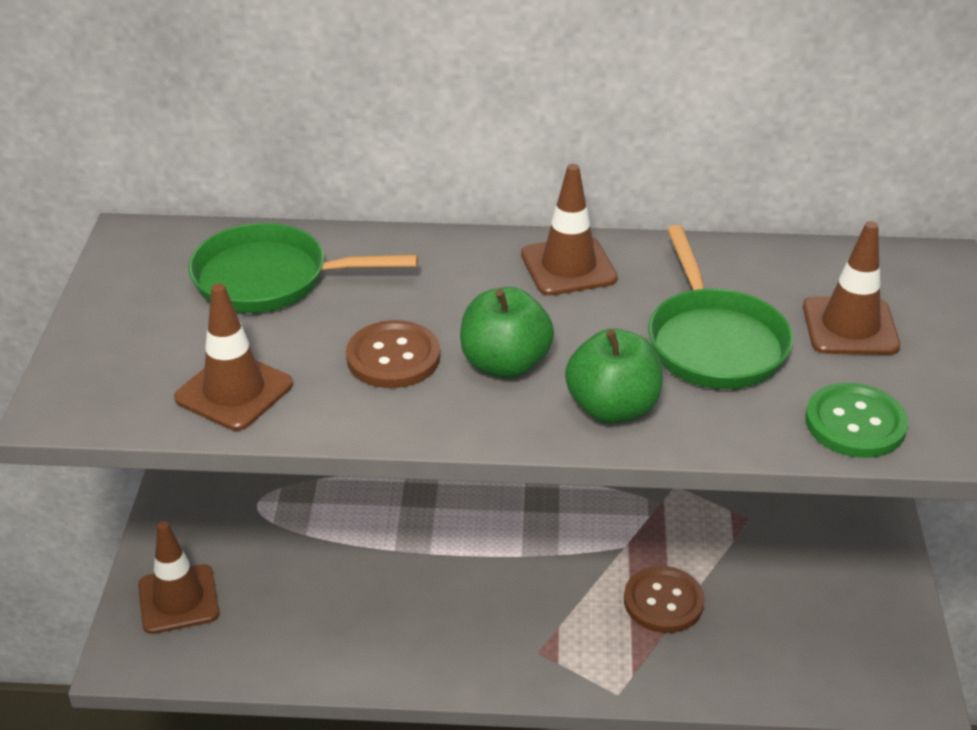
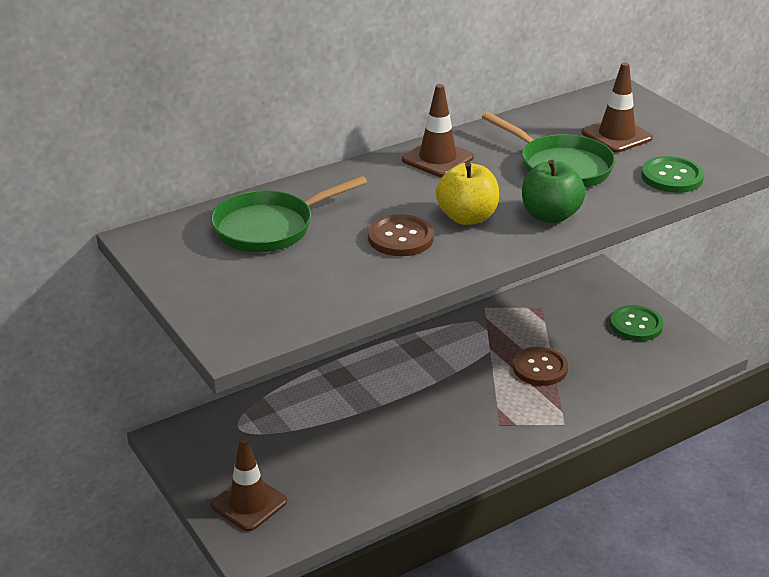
camera: 35 degrees left, 5 degrees down
(234, 391) = (331, 290): brown traffic cone -> none
(505, 364) = (467, 217): green apple -> yellow apple
(852, 604) = (636, 325): none -> green button

